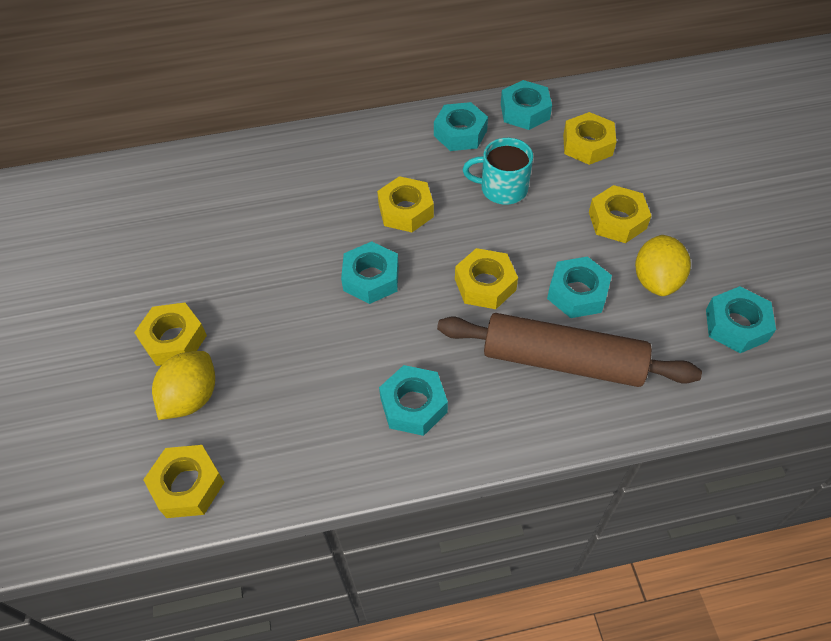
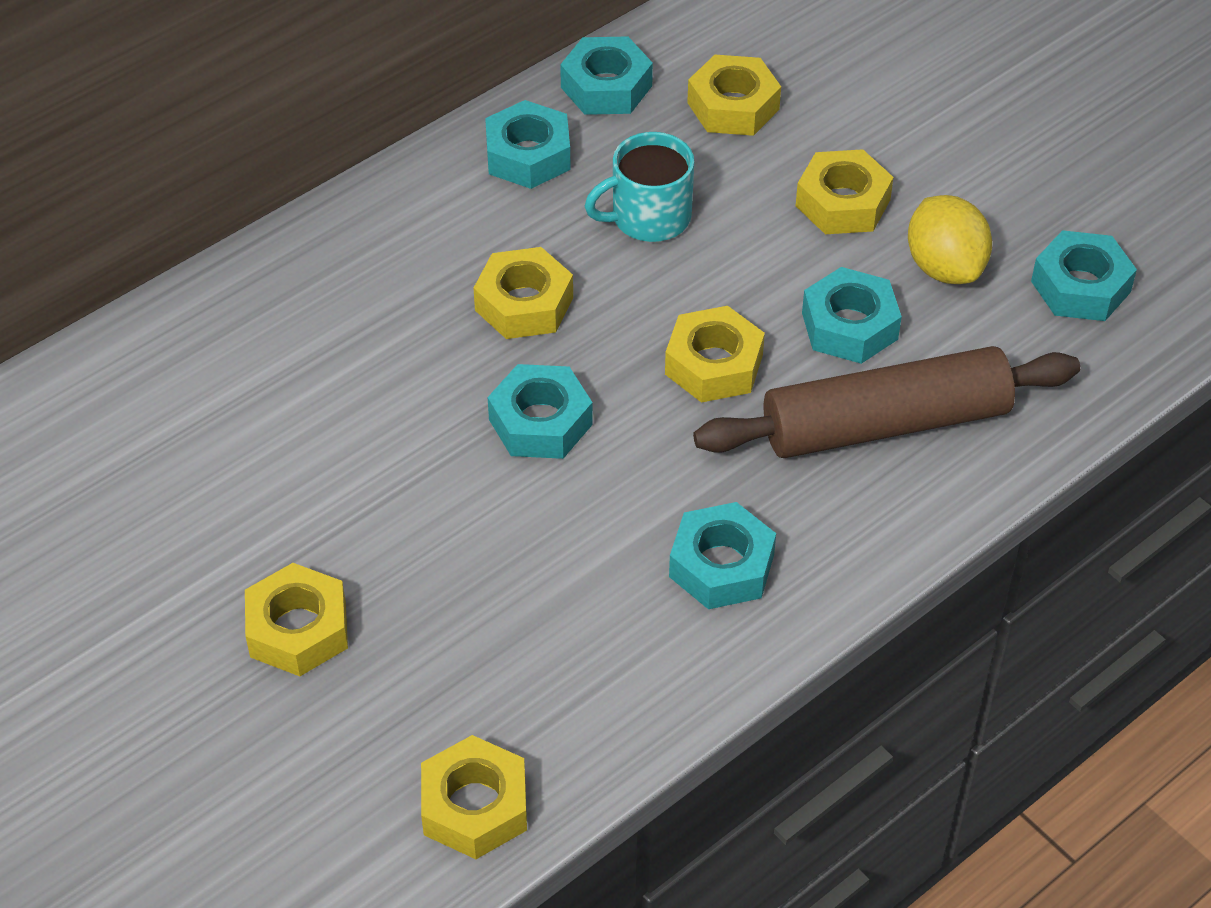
camera: 30 degrees left, 5 degrees down
(191, 397) = (389, 694): yellow lemon -> none

